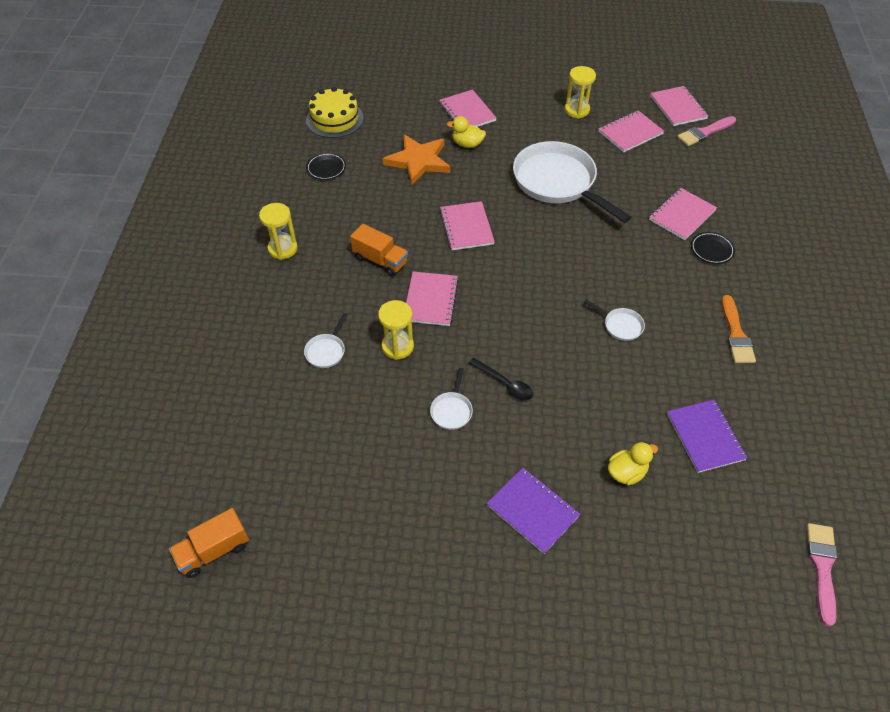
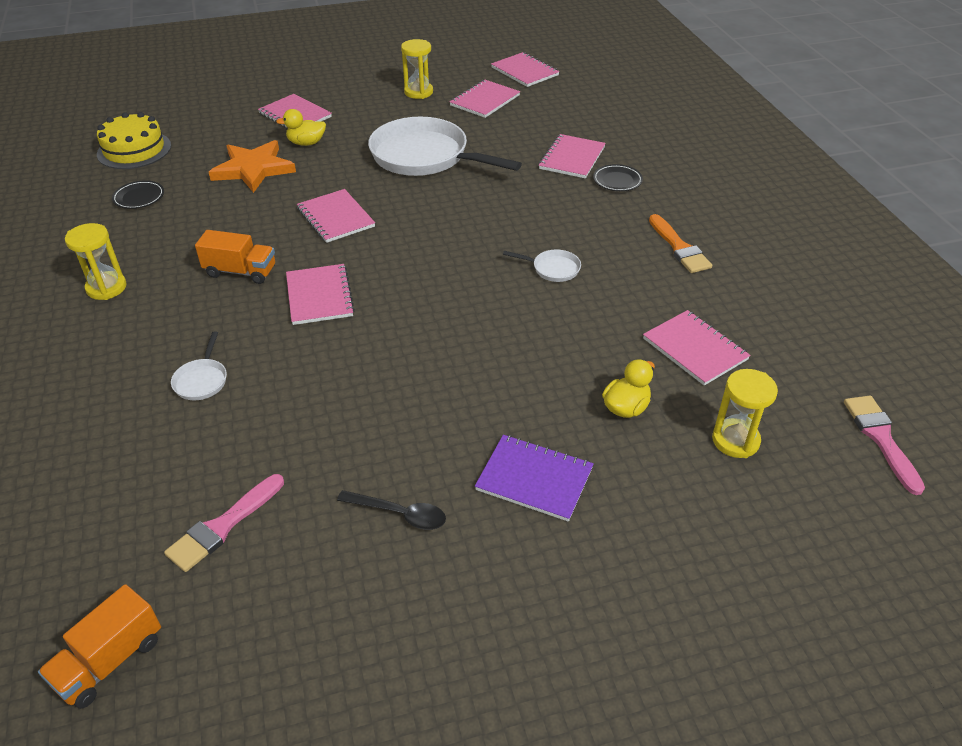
camera: 20 degrees left, 10 degrees down
(397, 346) = (295, 352): yellow hourglass -> yellow hourglass (735, 440)
(452, 410) = (390, 401): white pan -> none
(504, 384) = (444, 357): black spoon -> black spoon (399, 514)
(704, 132) = (561, 86): pink brush -> pink brush (223, 526)
(705, 437) = (695, 349): purple notebook -> pink notebook

